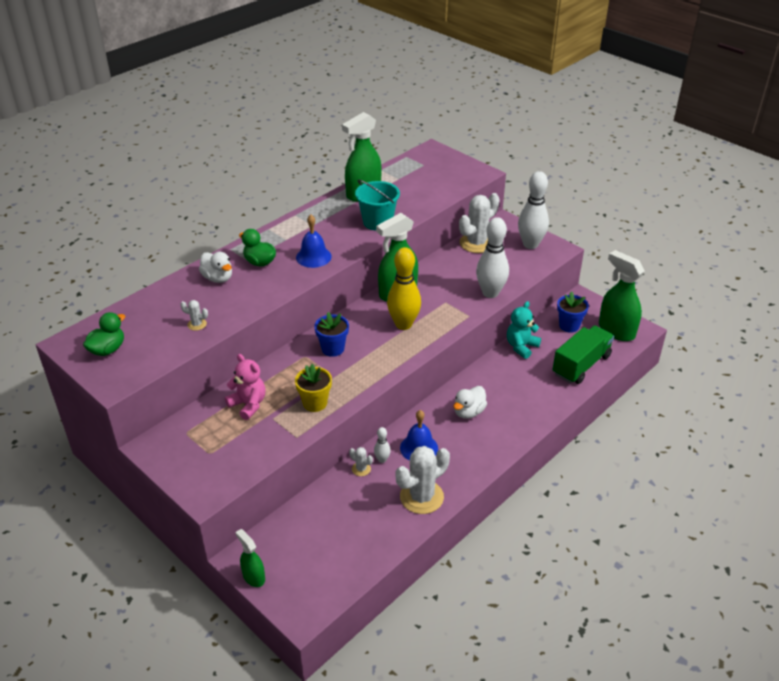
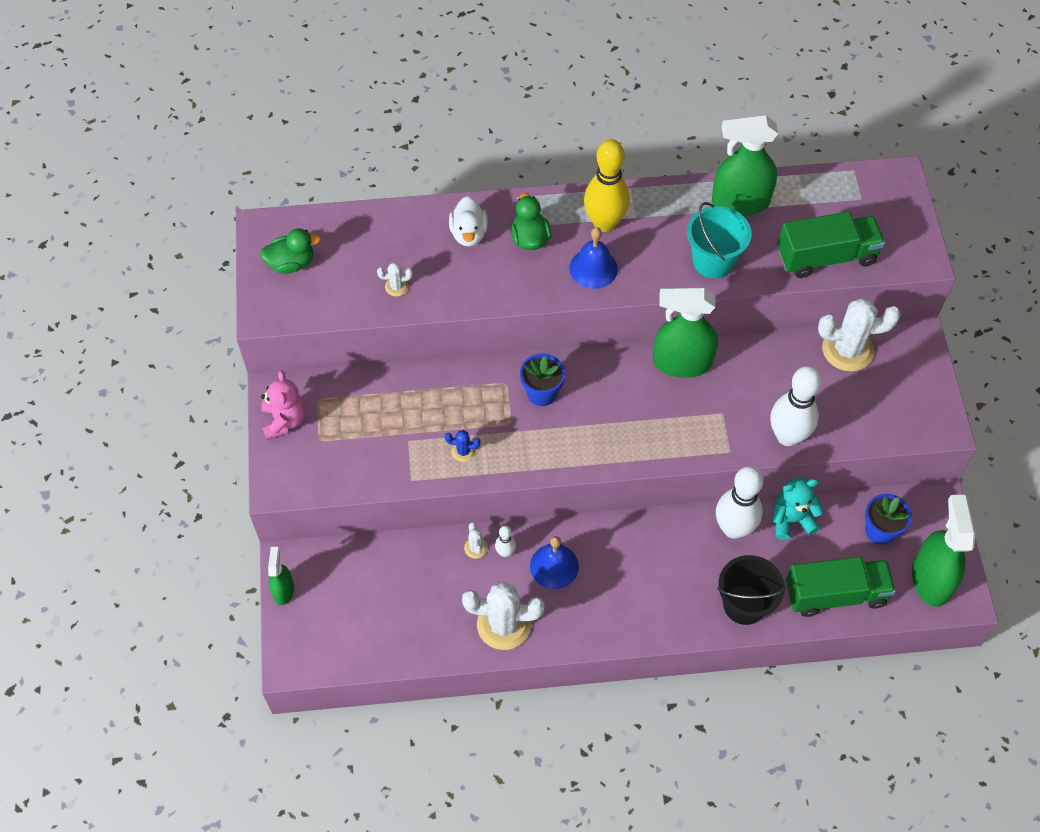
camera: 40 degrees right, 20 degrees up
(197, 324) = (396, 286): white cactus -> white cactus turned 60 degrees counterclockwise
(248, 405) = (400, 407): pink teddy bear -> pink teddy bear (284, 420)
(315, 403) = (463, 451): yellow flower pot -> blue cactus
(403, 324) = (646, 412): yellow bowling pin -> yellow bowling pin (604, 223)
(434, 193) = (826, 257): none -> green truck
(468, 412) = (647, 561): white duck -> none
(530, 244) = (913, 396): white bowling pin -> white bowling pin (733, 528)
(542, 398) = (744, 604): none -> black bucket

